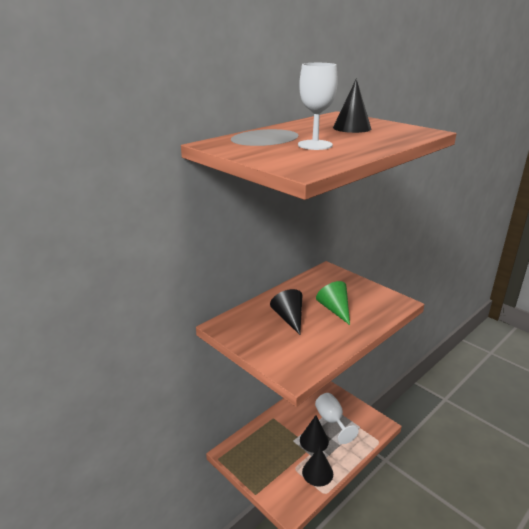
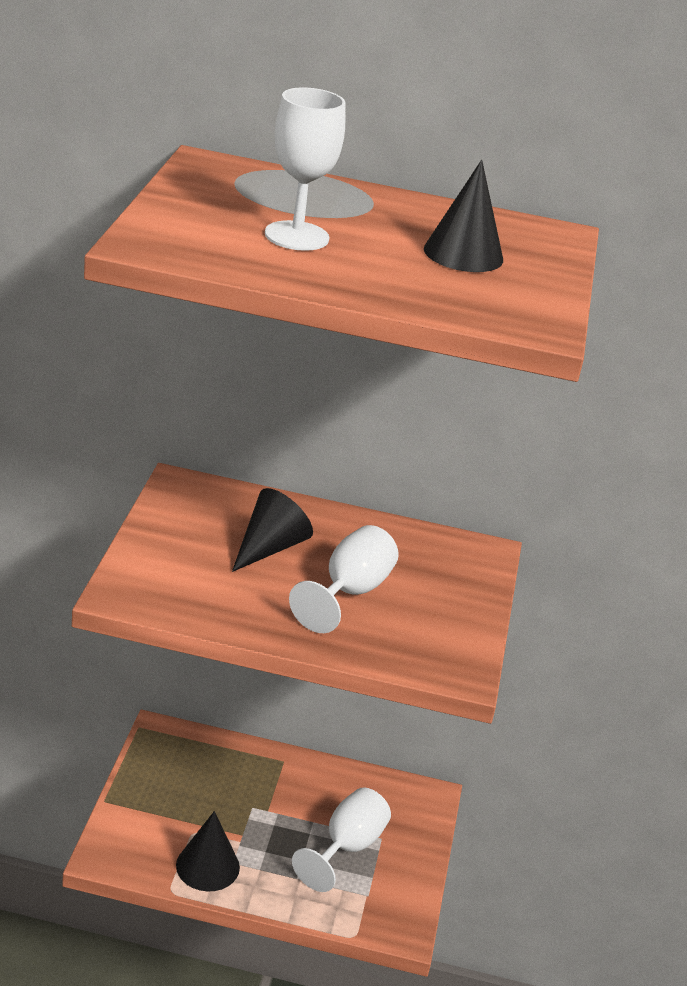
camera: 50 degrees right, 5 degrees up
(314, 441) = (276, 837): black cone -> none
(334, 309) = (349, 592): green cone -> white goblet

